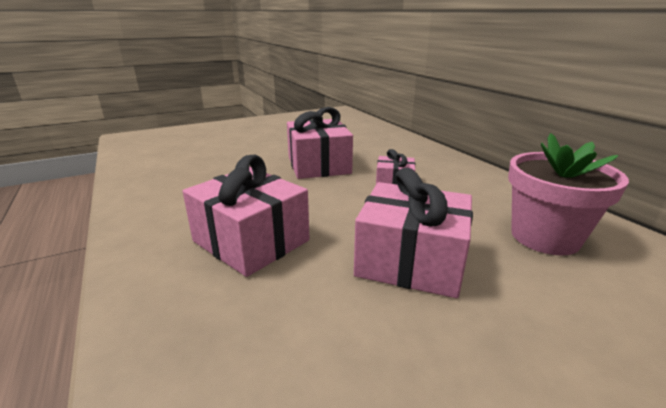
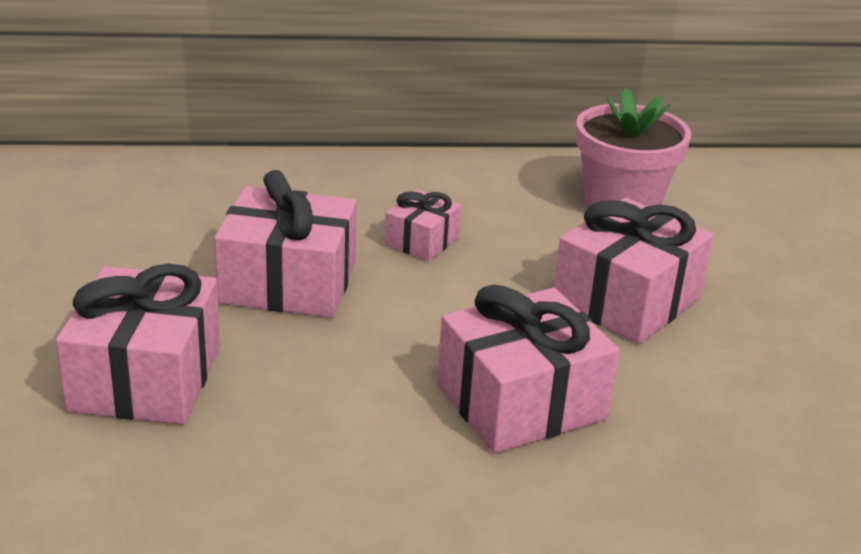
camera: 70 degrees left, 5 degrees up
(226, 158) = (145, 378): none -> pink gift

